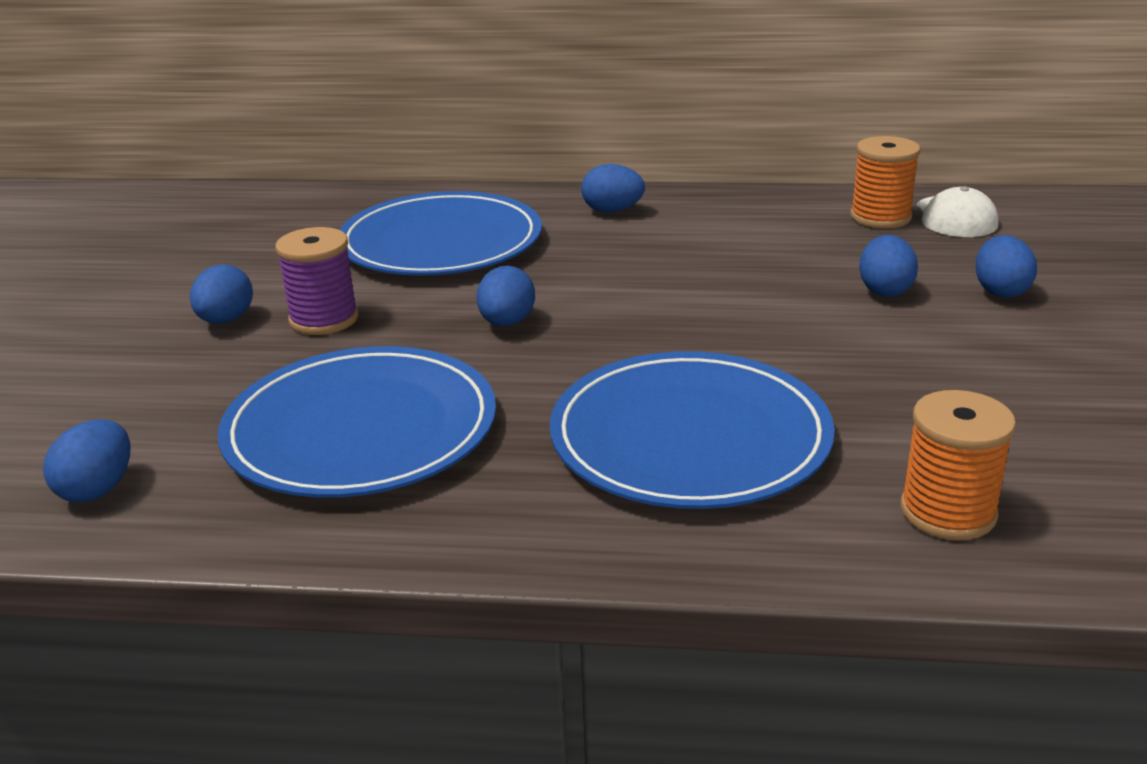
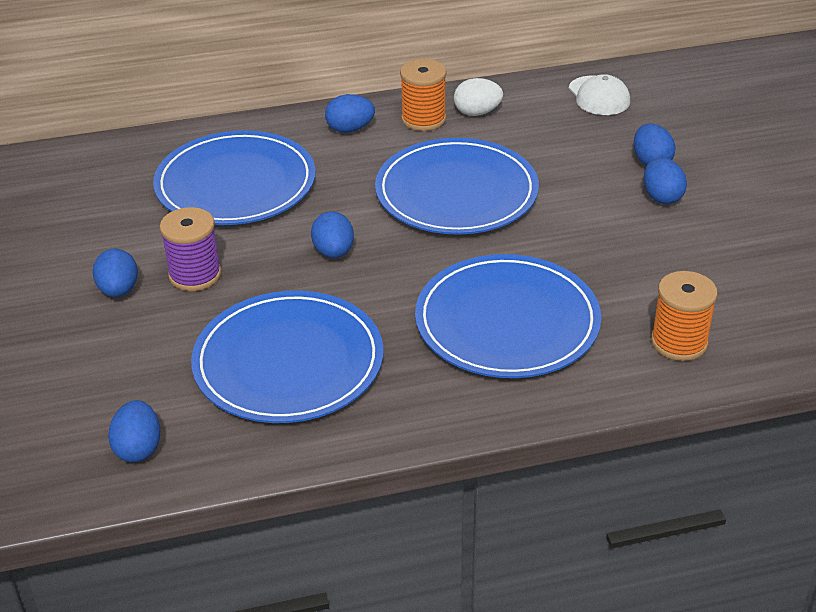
camera: 20 degrees left, 10 degrees up
(706, 286) = (456, 192): none -> blue plate
(782, 214) = (477, 112): none -> white egg
(880, 217) = (547, 104): orange spool -> orange spool (423, 119)
(885, 290) = (577, 174): blue egg -> blue egg (662, 197)

